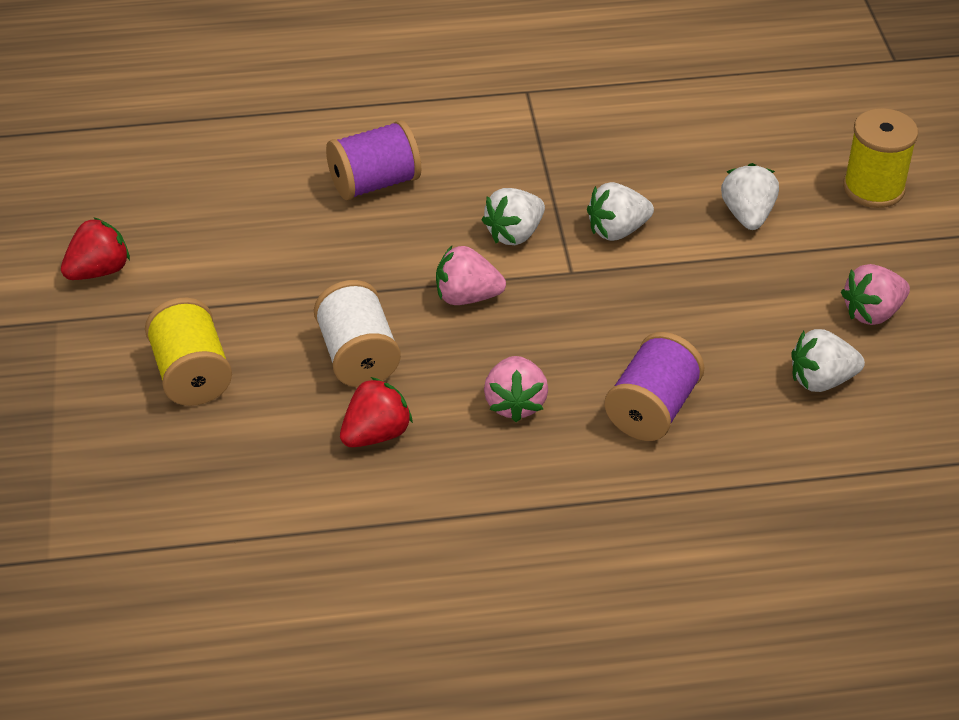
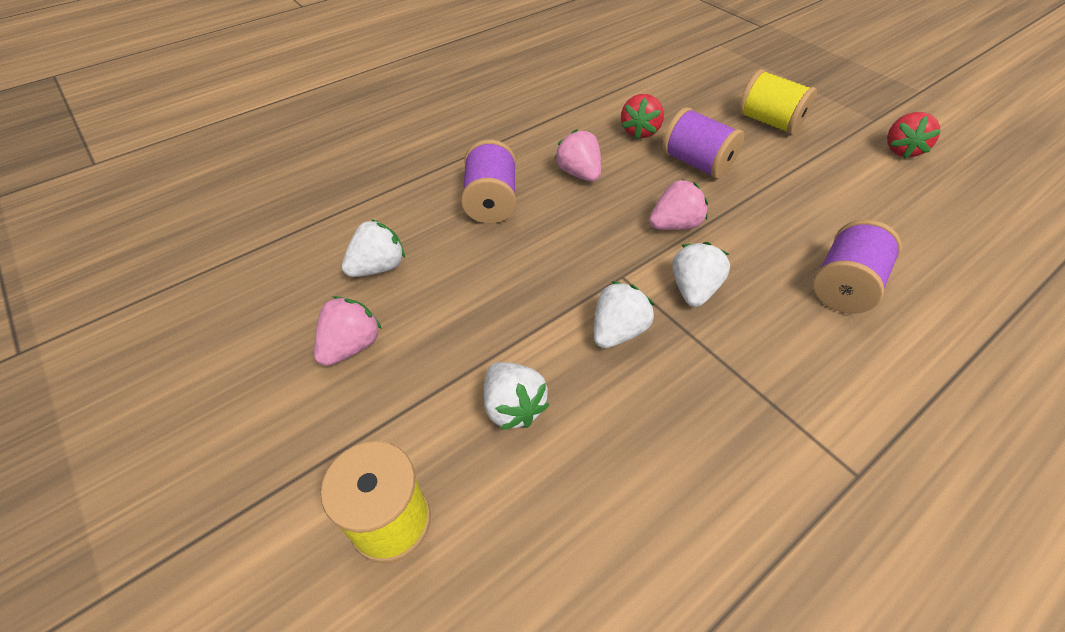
camera: 150 degrees right, 5 degrees up
(358, 356) = (696, 163): white spool -> purple spool

